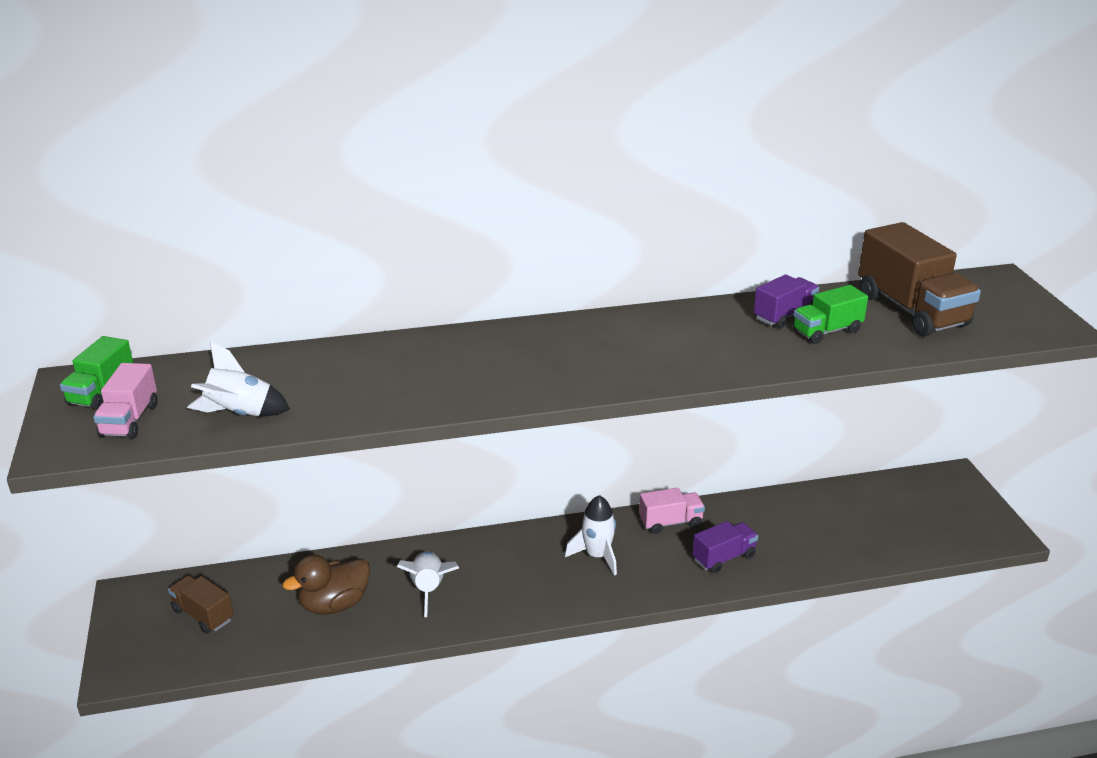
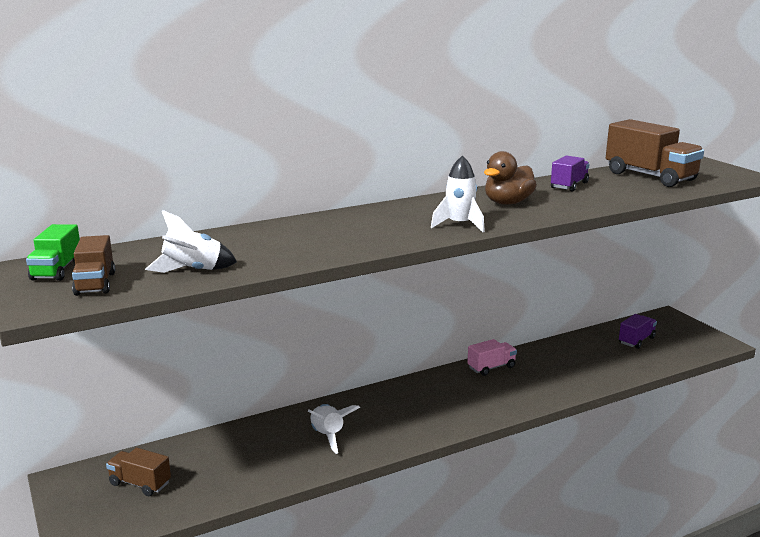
camera: 15 degrees left, 10 degrees down
(129, 420) = (95, 284): pink truck -> brown truck
(334, 604) = (254, 458): brown duck -> brown duck (508, 203)
(597, 556) = (449, 395): white rocket -> white rocket (459, 225)
(724, 558) = (543, 383): purple truck -> purple truck (636, 340)
(827, 331) = (605, 190): green truck -> none

